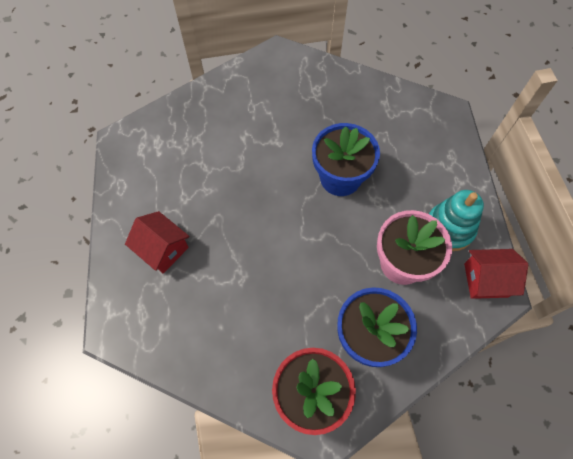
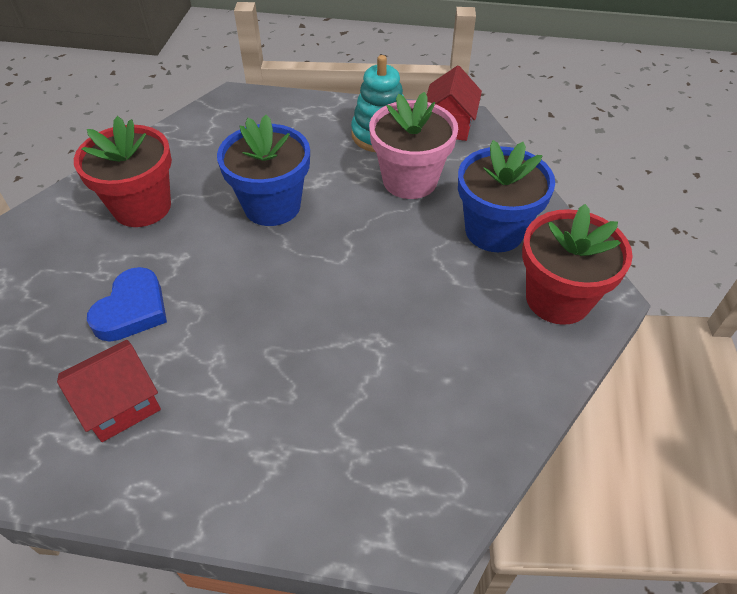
camera: 75 degrees left, 15 degrees down
(163, 249) = (295, 438): red house -> red house (120, 404)
(230, 134) = (132, 310): none -> blue heart
(313, 104) = (142, 207): none -> red flower pot

